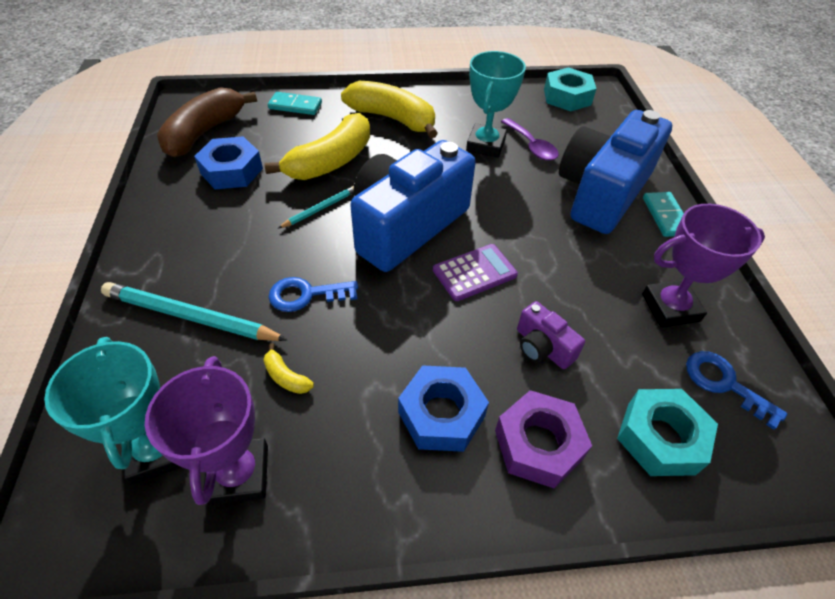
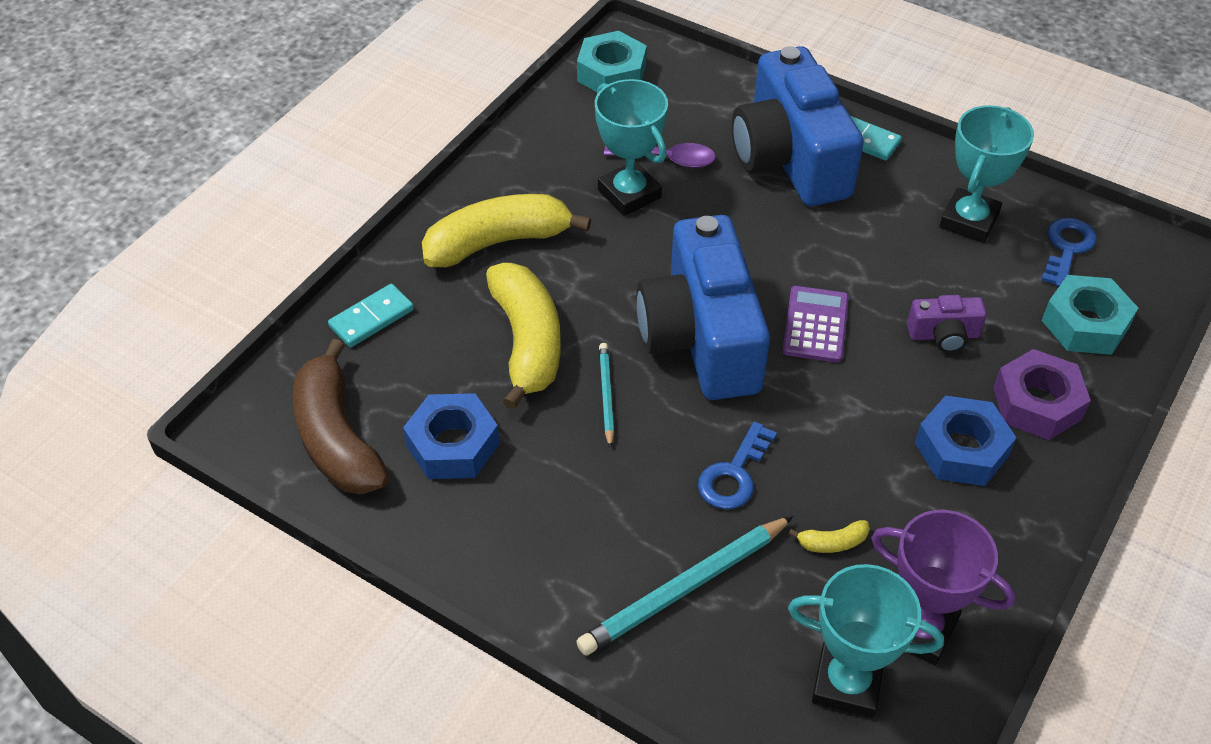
camera: 50 degrees left, 0 degrees up
(670, 307) = (968, 220): purple trophy -> turquoise trophy
(724, 384) = (1067, 248): blue key -> blue key turned 120 degrees clockwise

